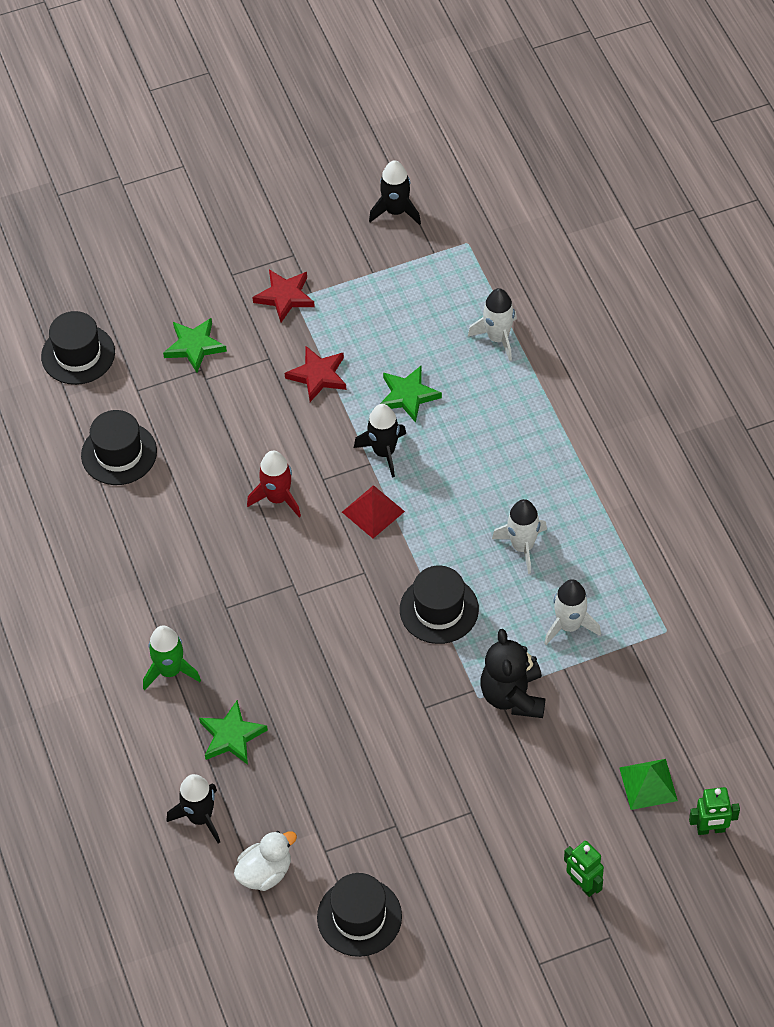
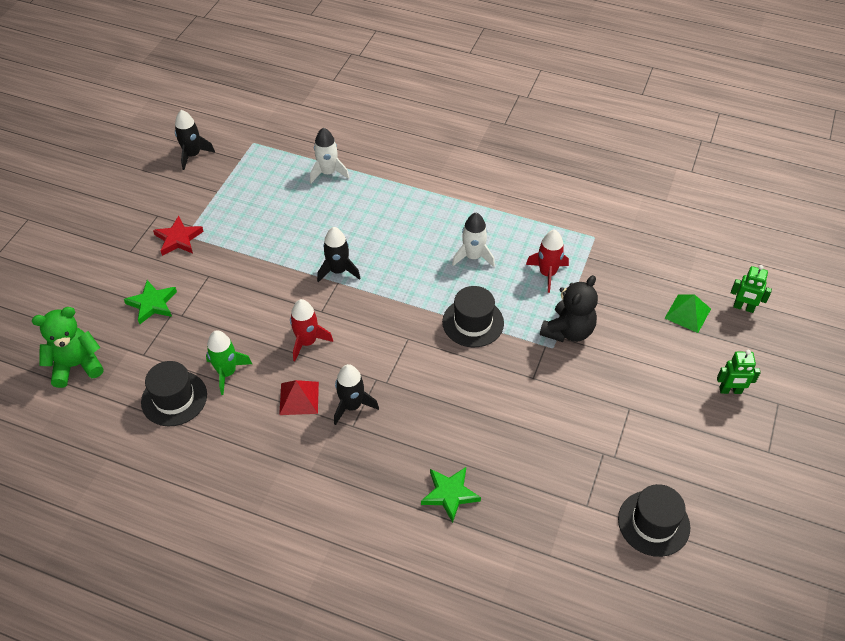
camera: 50 degrees left, 5 degrees down
(78, 354) = (76, 365): black hat -> green teddy bear
(170, 671) = (364, 492): green rocket -> green rocket (227, 372)
(200, 817) = (493, 560): black rocket -> black rocket (352, 406)
(265, 872) = (571, 552): white duck -> none
(318, 376) = (250, 262): red star -> none
(373, 511) = (371, 304): red pyramid -> red pyramid (299, 398)
(408, 395) = (315, 234): green star -> none
(513, 696) = (568, 331): black teddy bear -> black teddy bear turned 90 degrees counterclockwise
(569, 625) = (547, 274): white rocket -> red rocket
(711, 829) = (743, 307): green robot -> green robot turned 75 degrees clockwise

